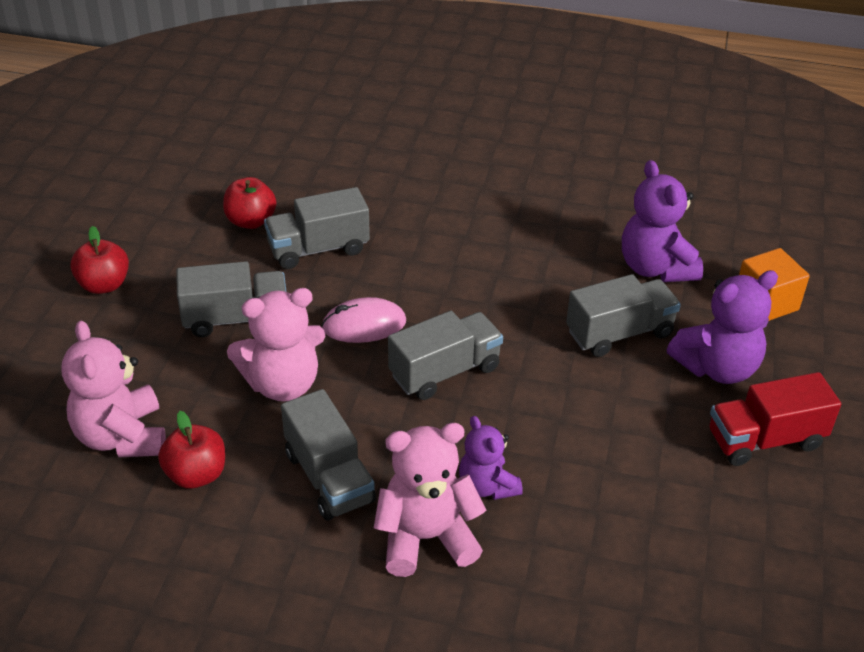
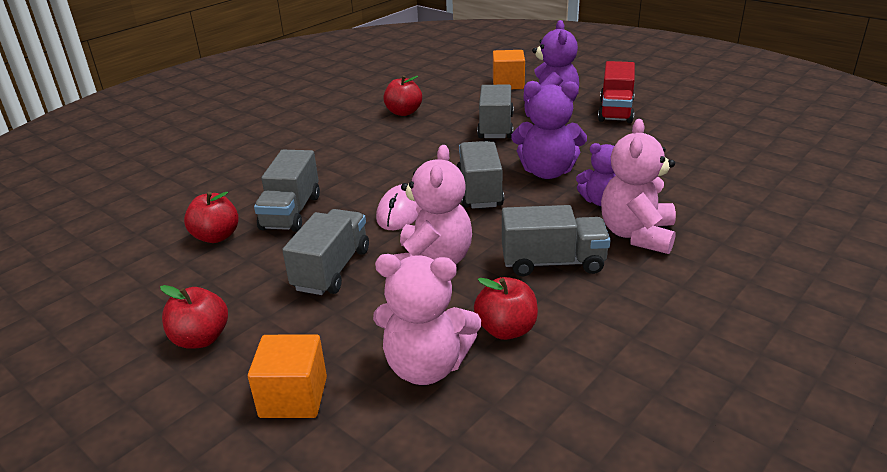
camera: 60 degrees left, 10 degrees down
(55, 370) = (293, 397): none -> orange cube
(599, 239) = (403, 112): none -> red apple
(655, 268) = (448, 103): purple teddy bear -> purple teddy bear (547, 172)

